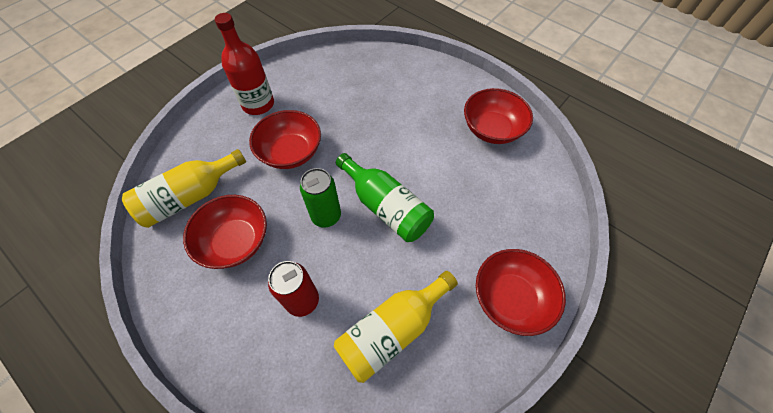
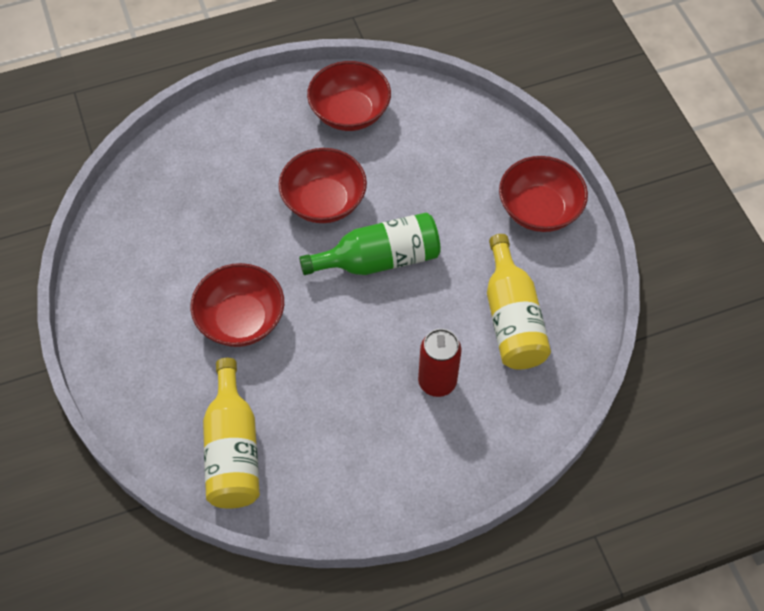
camera: 60 degrees left, 0 degrees up
(235, 241) = (327, 421): red bowl -> red bowl (324, 201)
(258, 104) = (135, 325): red bottle -> none
(326, 216) = (353, 320): green can -> none

